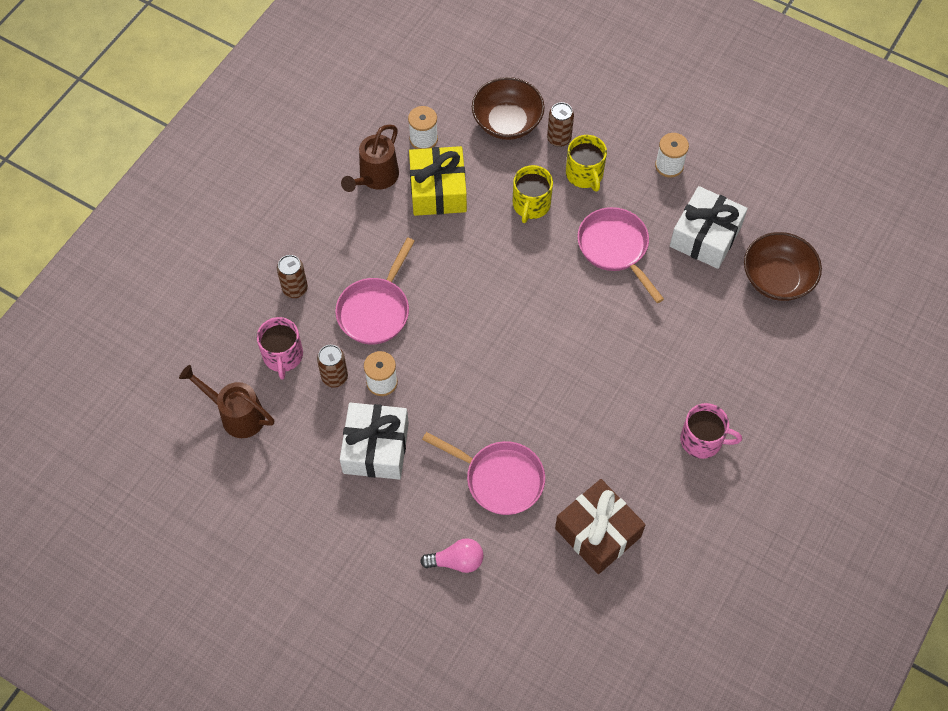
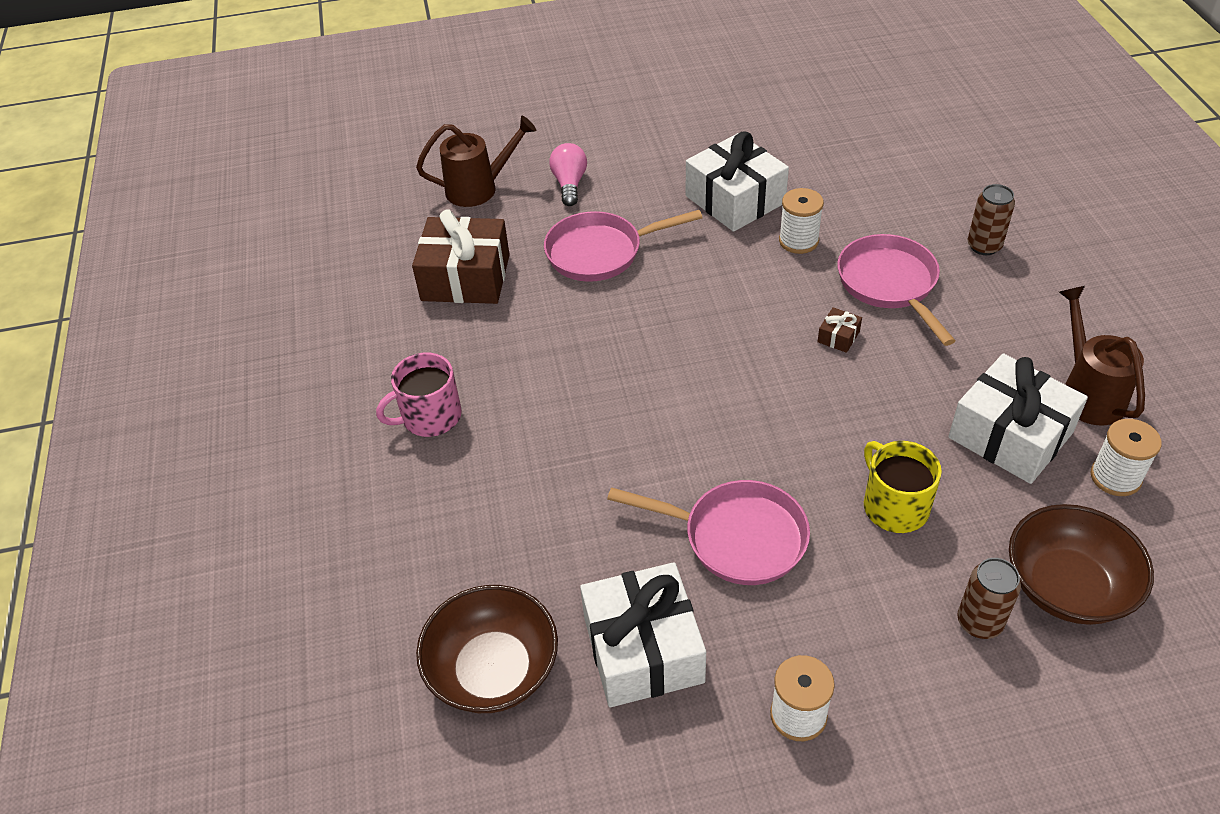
camera: 140 degrees right, 15 degrees down
(236, 415) = (876, 143): brown watering can -> brown watering can (479, 188)
(283, 356) = (908, 198): pink mug -> none
(334, 377) = (843, 216): brown can -> none
(438, 190) = (1010, 435): yellow gift -> white gift
(443, 304) = (838, 337): none -> brown gift
(457, 561) = (569, 184): pink light bulb -> pink light bulb turned 135 degrees clockwise
(584, 174) = (886, 601): yellow mug -> none

